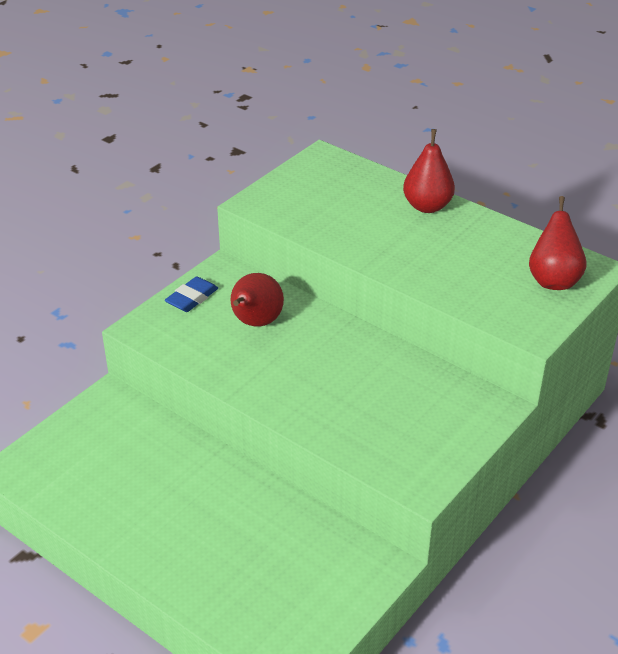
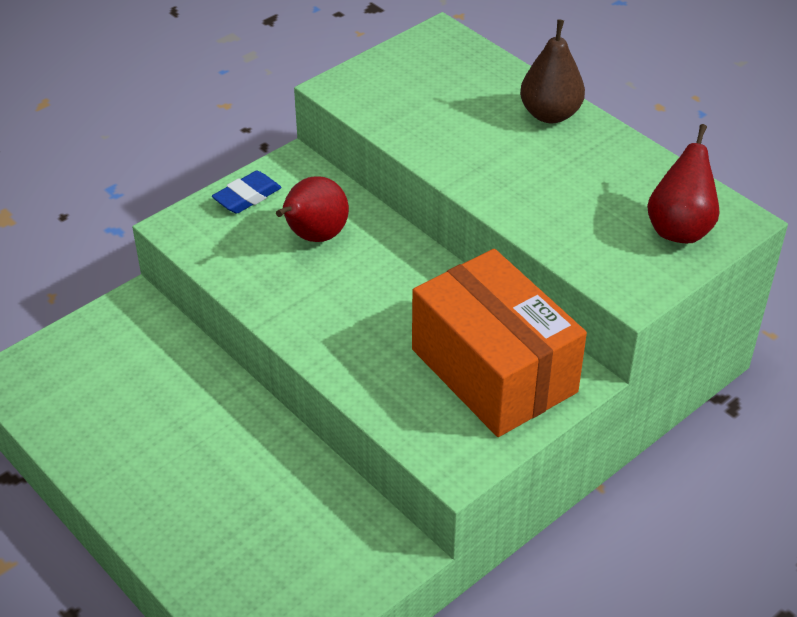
camera: 10 degrees right, 5 degrees up
(427, 206) = (550, 114): red pear -> brown pear
(429, 408) = (493, 370): none -> orange box

